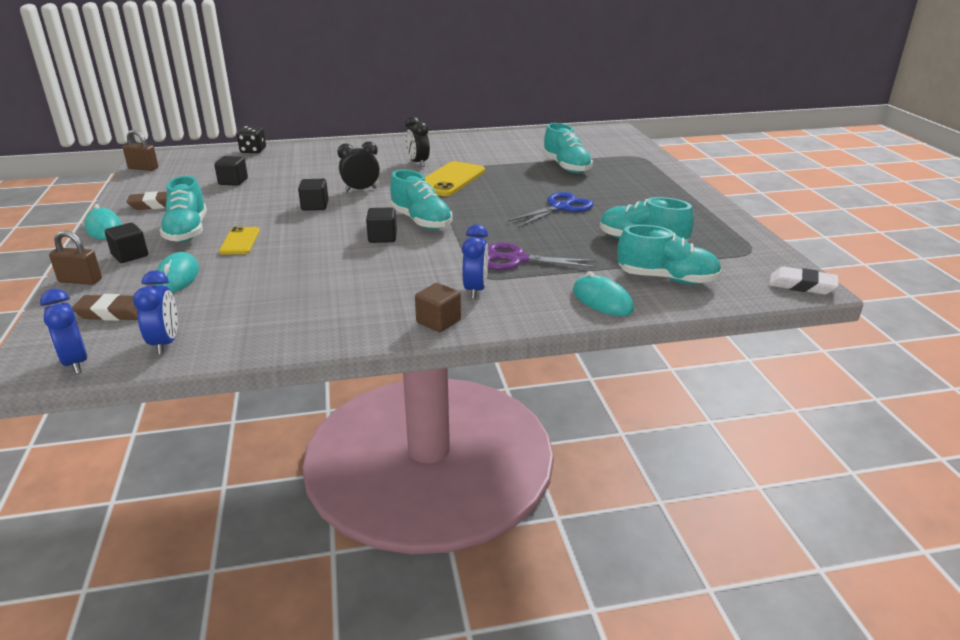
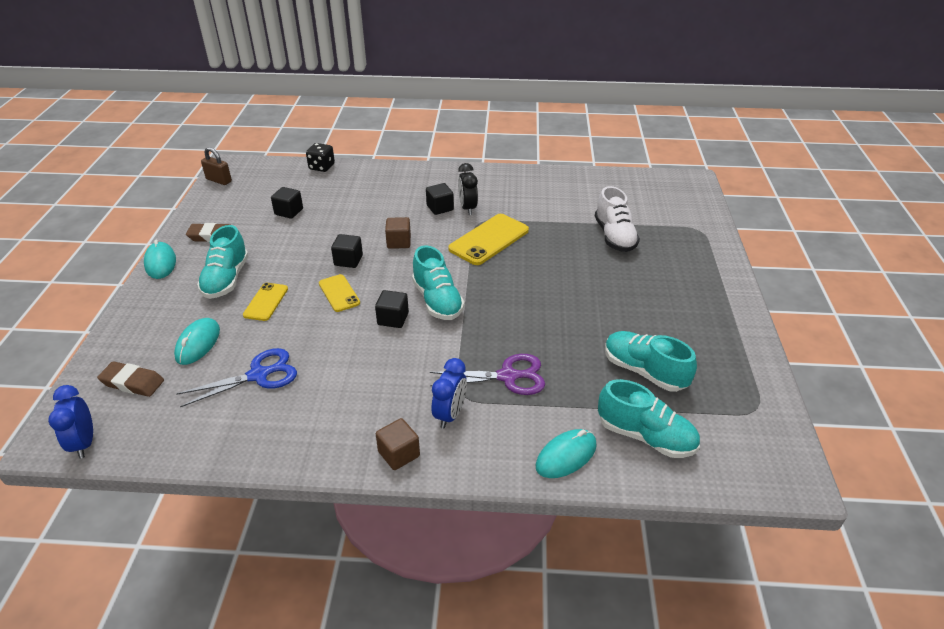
camera: 15 degrees right, 10 degrees up
(80, 280) = (120, 333): brown padlock -> none
(130, 255) = (169, 305): black cube -> black cube (440, 208)
(165, 343) = (160, 433): blue clock -> none
(317, 227) = (339, 293): none -> yellow phone
(361, 190) = (399, 242): black clock -> brown cube
(517, 259) = (507, 376): purple scissors -> purple scissors turned 150 degrees clockwise
(560, 208) = (582, 302): blue scissors -> blue scissors (258, 375)
(566, 167) = (614, 236): turquoise shoe -> white shoe
(602, 300) = (566, 456): turquoise mouse -> turquoise mouse turned 75 degrees clockwise
(802, 285) = (787, 476): white eraser -> none

